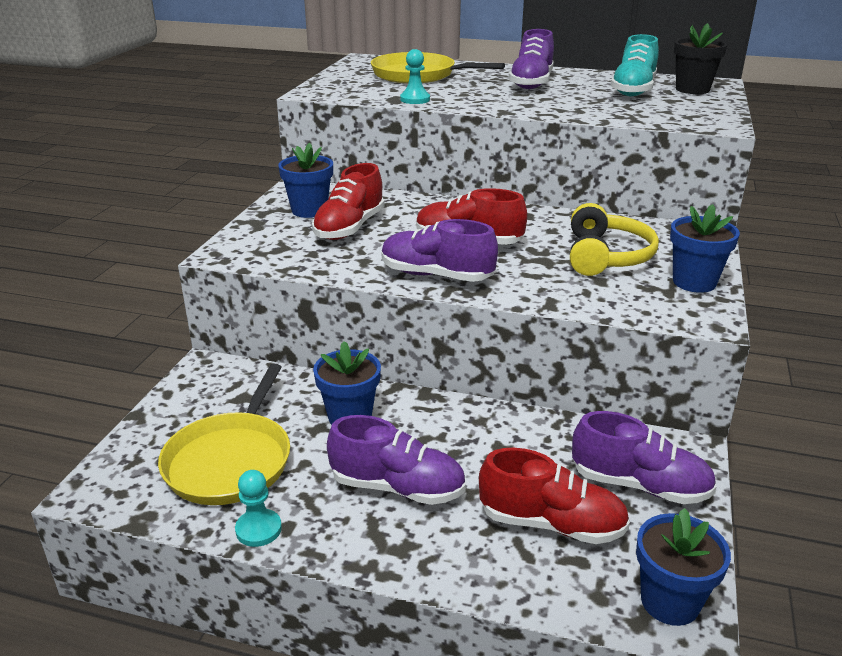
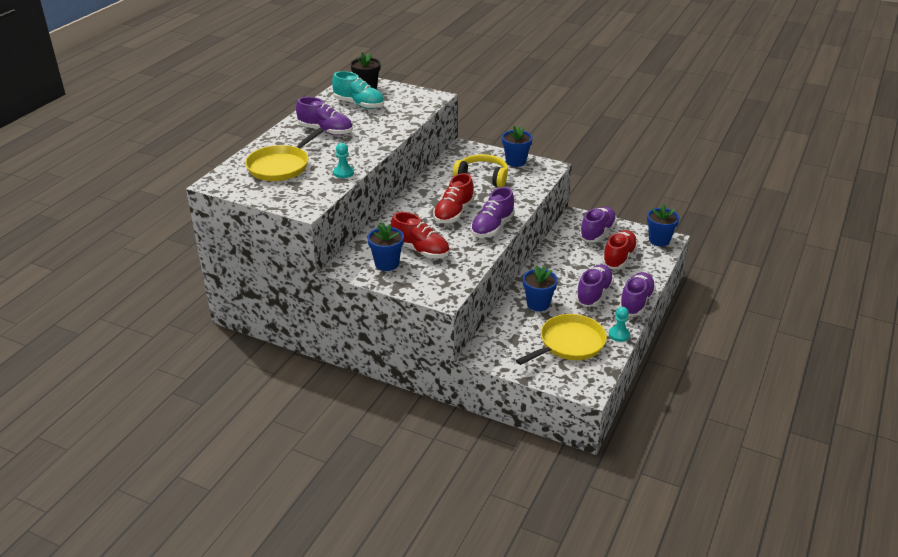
camera: 80 degrees left, 5 degrees up
(231, 460) = (569, 343): yellow pan -> yellow pan turned 60 degrees counterclockwise
(379, 556) = (636, 302): none -> purple shoe

